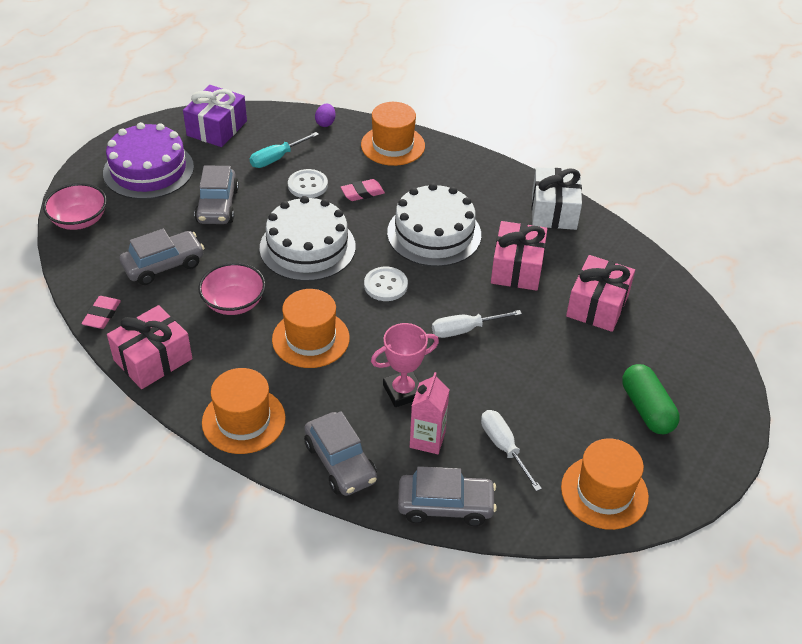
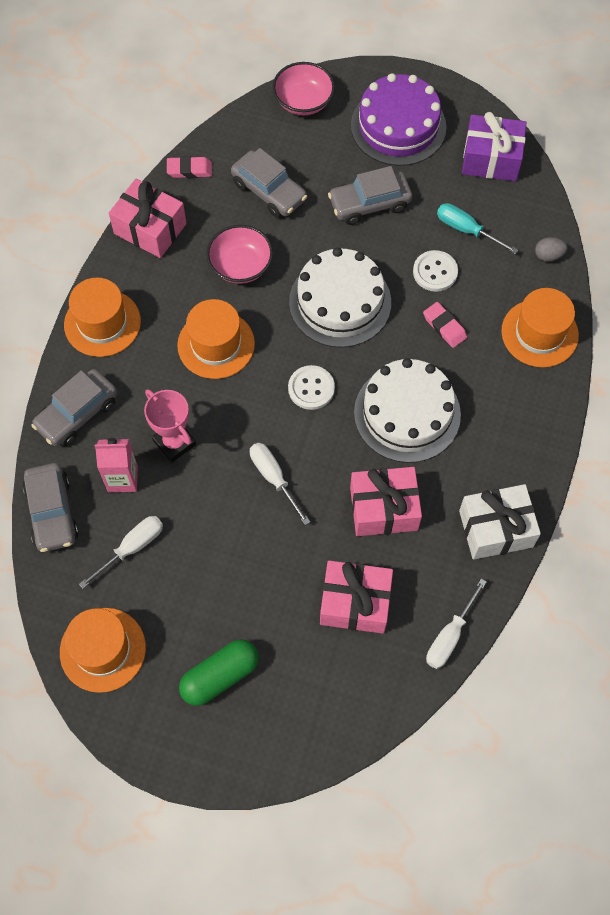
camera: 75 degrees right, 20 degrees up
(325, 123) = (548, 255): purple egg -> grey egg
(638, 258) = (450, 636): none -> white screwdriver

